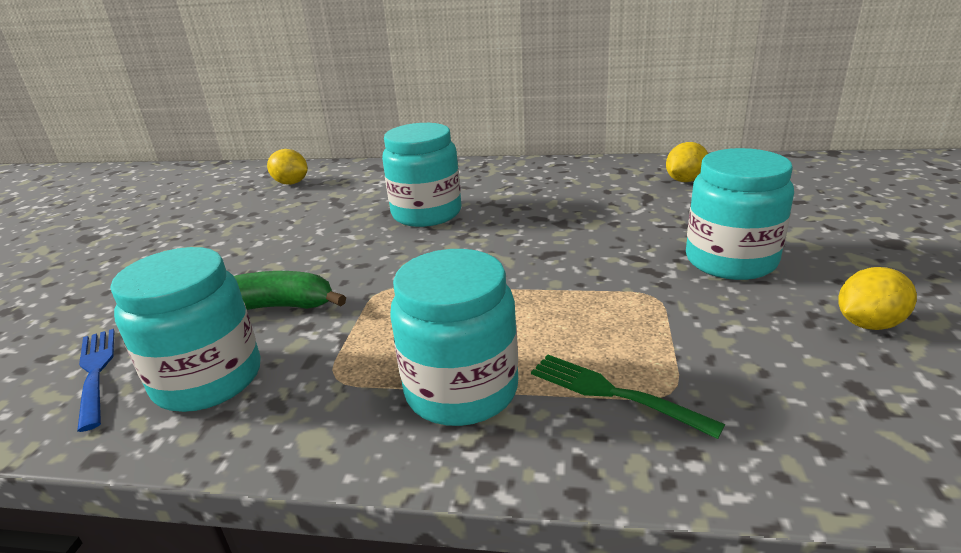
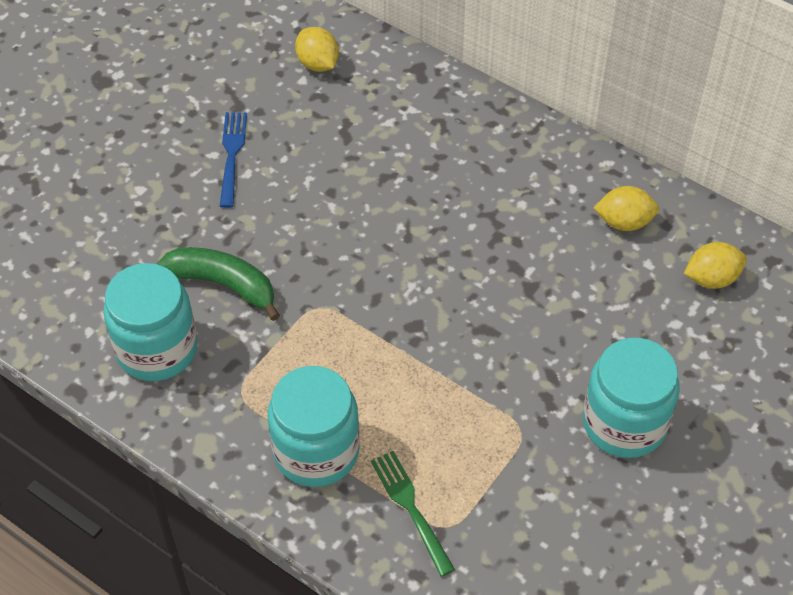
camera: 25 degrees right, 25 degrees up
(96, 372) = (84, 300): blue fork -> blue fork (232, 155)
(426, 213) = (418, 203): turquoise jar -> none
(868, 324) = (647, 546): yellow lemon -> yellow lemon (624, 222)

